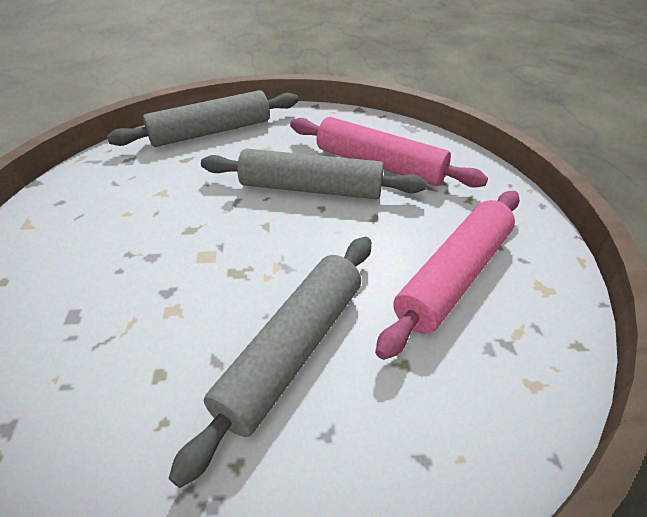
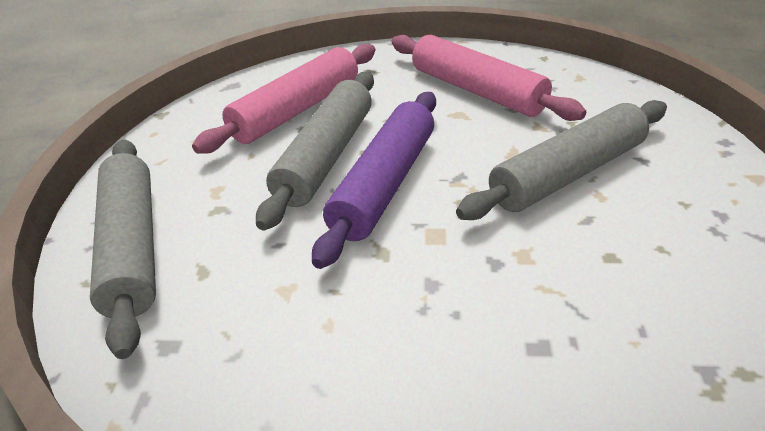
camera: 80 degrees left, 5 degrees down
(273, 223) = (384, 184): none -> purple rolling pin
(293, 350) = (567, 174): grey rolling pin -> grey rolling pin turned 75 degrees counterclockwise

